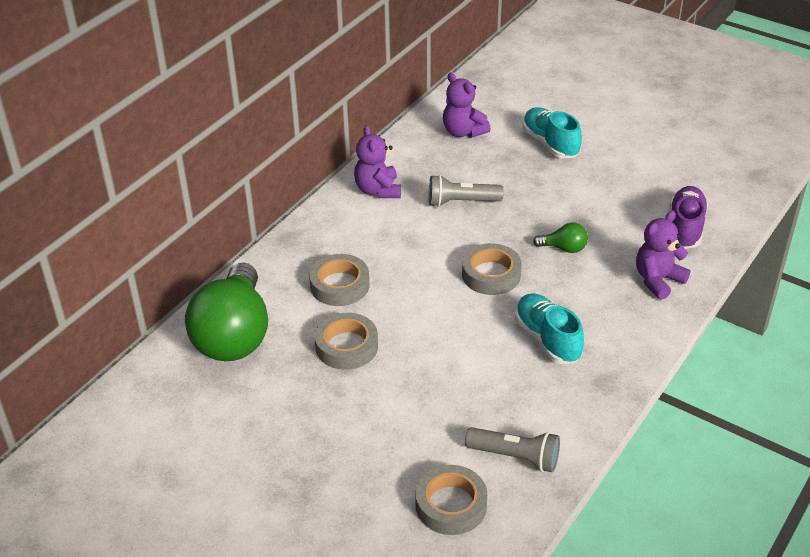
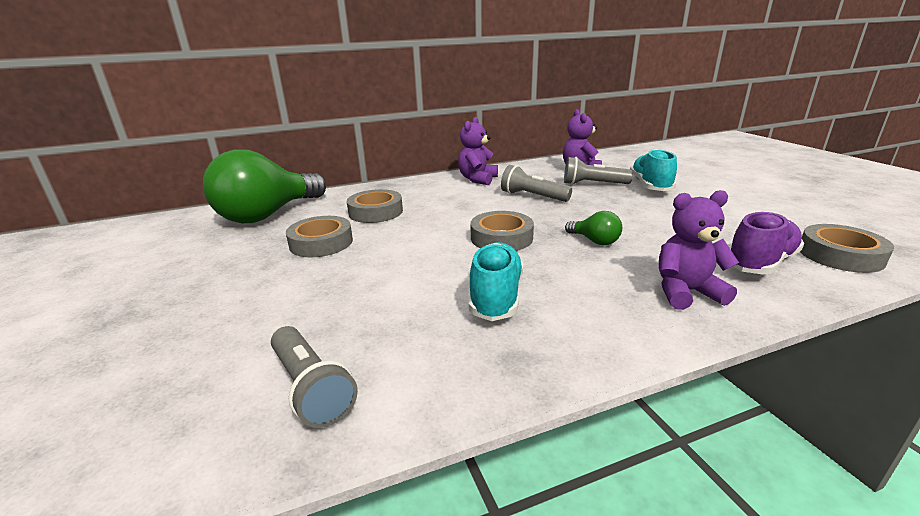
camera: 35 degrees right, 15 degrees down
(451, 505) = (174, 402): grey tape -> grey tape (840, 255)
(498, 159) = (593, 184): none -> grey flashlight

